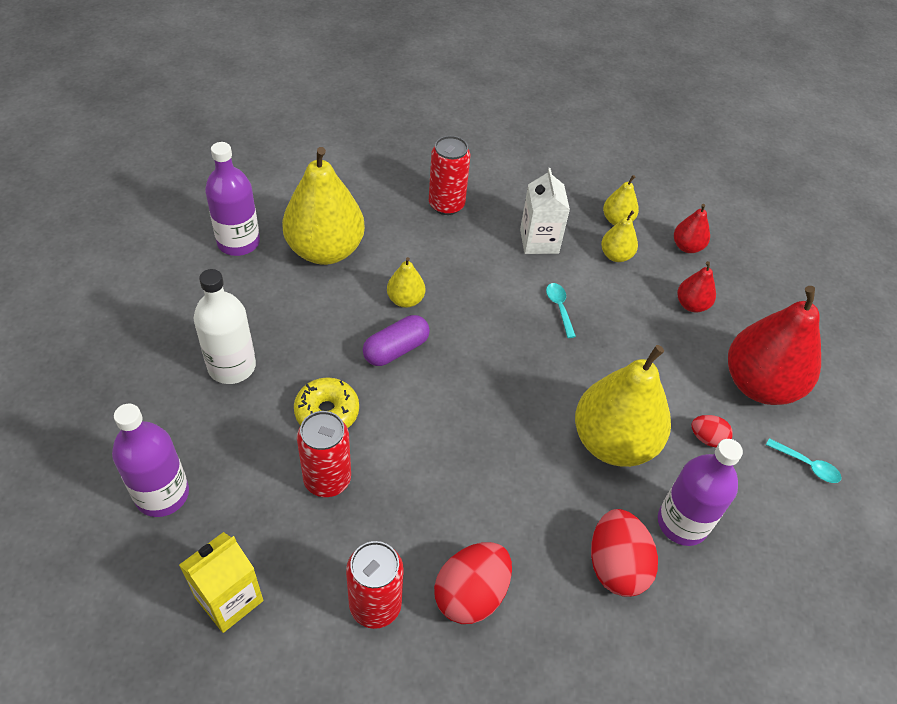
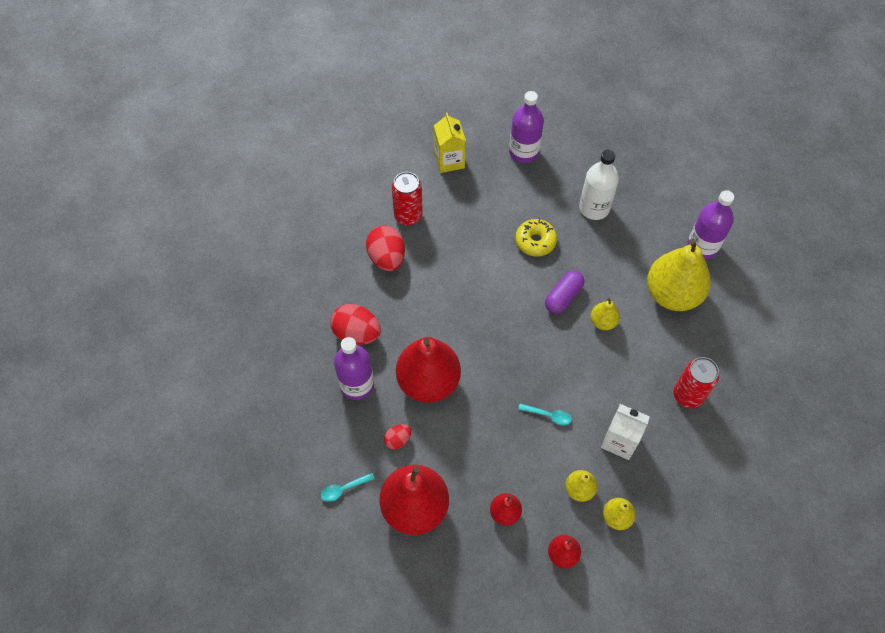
camera: 125 degrees right, 10 degrees up
(327, 479) = (491, 224): red can -> none
(396, 350) = (563, 297): purple capsule -> purple capsule turned 45 degrees clockwise
(613, 442) = (428, 382): yellow pear -> red pear

